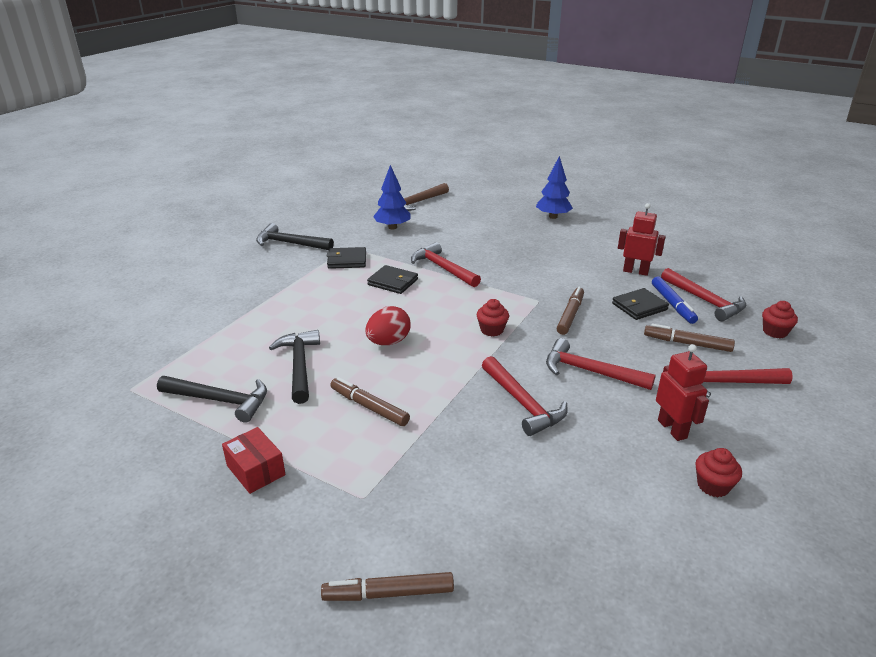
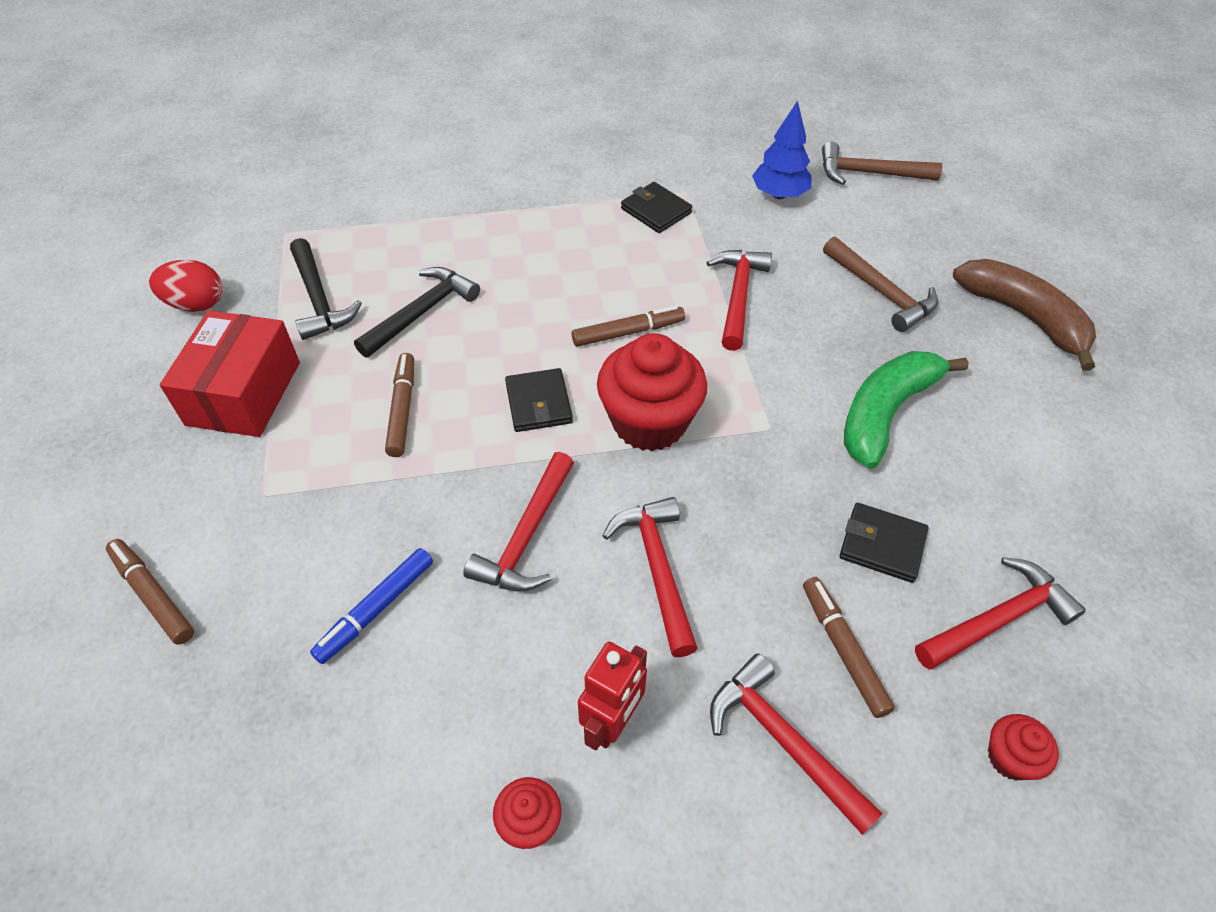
camera: 50 degrees right, 20 degrees up
(256, 470) = (244, 393): red box -> red box, size x1.77
(290, 243) = (637, 148): black hammer -> none
(388, 342) = (530, 350): red egg -> red egg (196, 304)
(393, 282) = (655, 275): black wallet -> black wallet (539, 403)
(492, 330) = (649, 422): red cupcake -> red cupcake, size x2.14
(493, 236) = (881, 292): none -> brown hammer
(553, 217) = (1023, 317): blue tree -> brown banana
(566, 270) = (886, 413): none -> green banana
(570, 315) = (770, 479): brown marker -> brown marker (628, 332)
(635, 271) = (981, 492): red robot -> none
(672, 304) = (936, 583): blue marker -> blue marker (376, 609)
(704, 301) = (997, 619): red hammer -> red hammer turned 135 degrees counterclockwise

